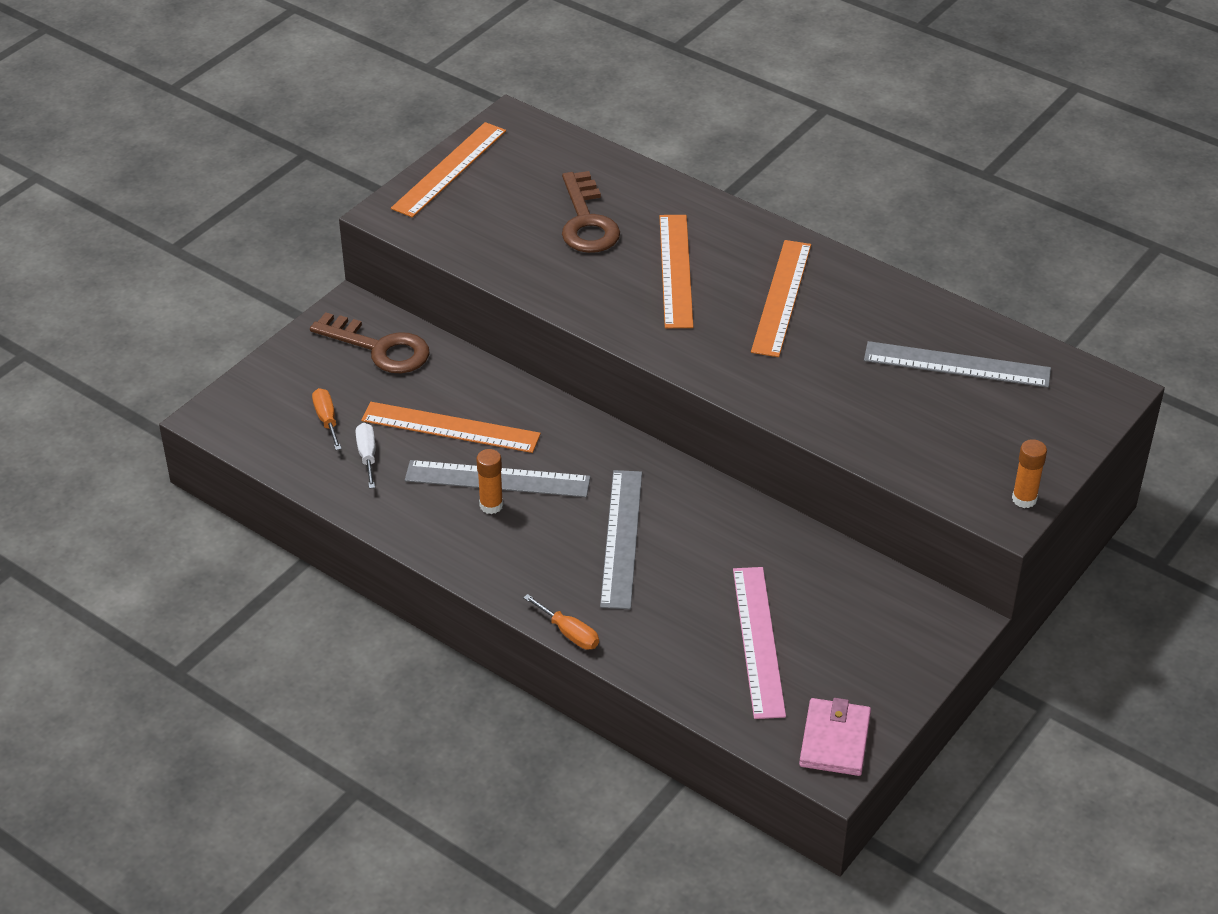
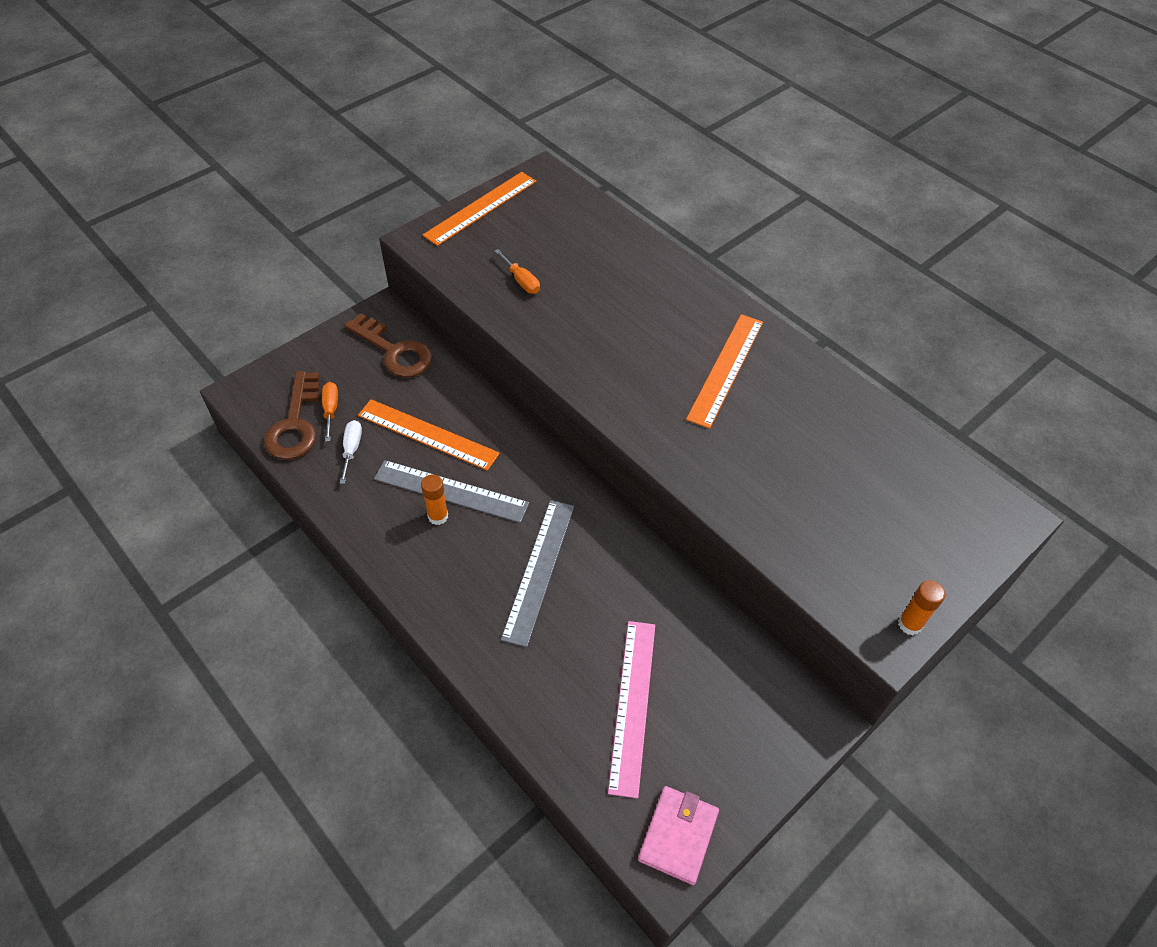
camera: 10 degrees right, 10 degrees up
(569, 633) = (466, 662): orange screwdriver -> orange screwdriver (521, 281)
(587, 221) = (578, 271): brown key -> brown key (295, 424)
(676, 270) = (640, 328): orange ruler -> none
(957, 365) = (870, 464): grey ruler -> none

